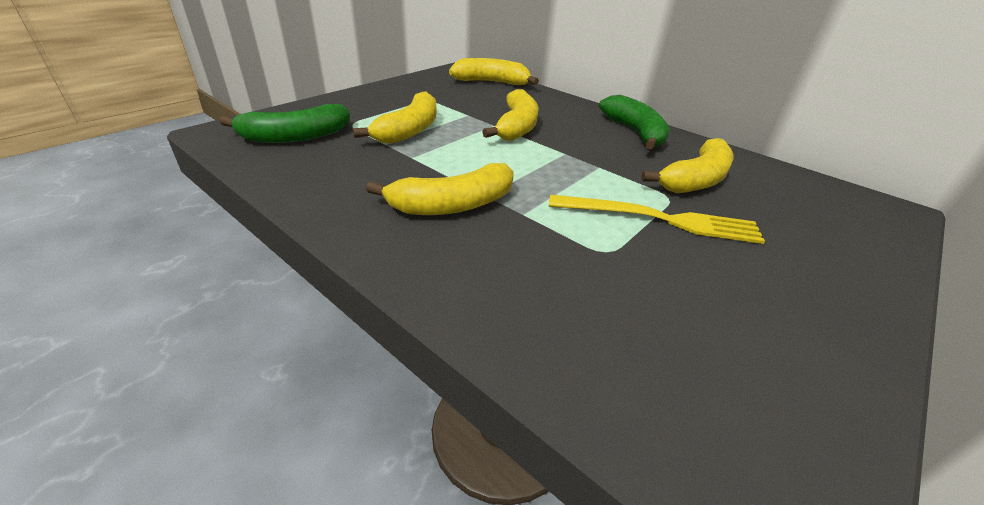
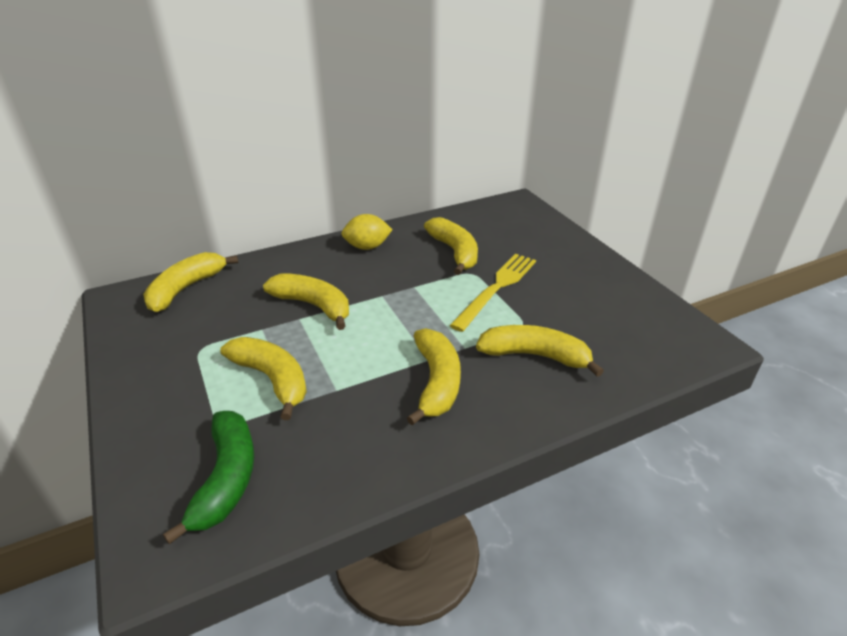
camera: 65 degrees left, 0 degrees up
(550, 269) = (535, 355): none -> yellow banana
(634, 132) = (367, 247): green banana -> yellow lemon

